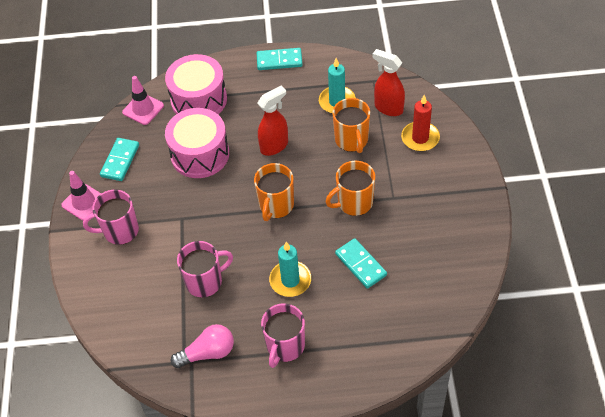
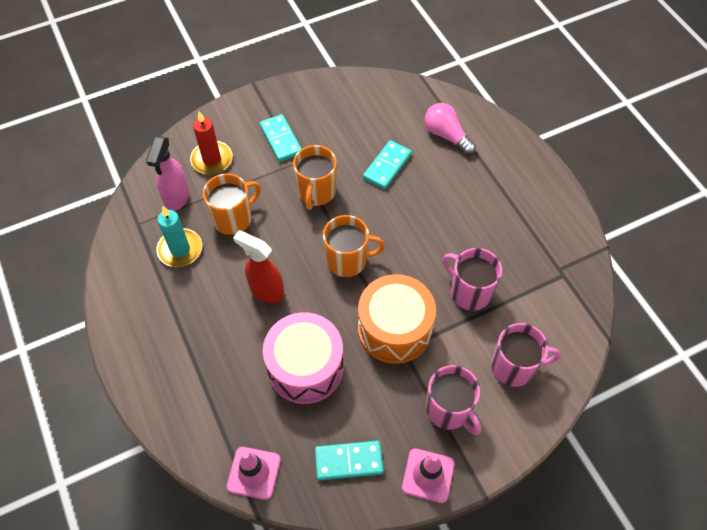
camera: 115 degrees left, 5 degrees up
(199, 100) = (218, 406): pink drum -> none
(200, 218) = (394, 329): none -> orange drum
(208, 353) = (543, 258): pink light bulb -> pink light bulb (446, 135)
(279, 61) = (126, 334): turquoise domino -> turquoise domino (281, 139)
(285, 346) = (501, 198): pink mug -> pink mug (514, 367)
(290, 280) = (431, 217): turquoise candle -> none
(354, 202) = (316, 192): orange mug -> orange mug turned 60 degrees clockwise
(388, 108) = (177, 198): red spray bottle -> pink spray bottle

